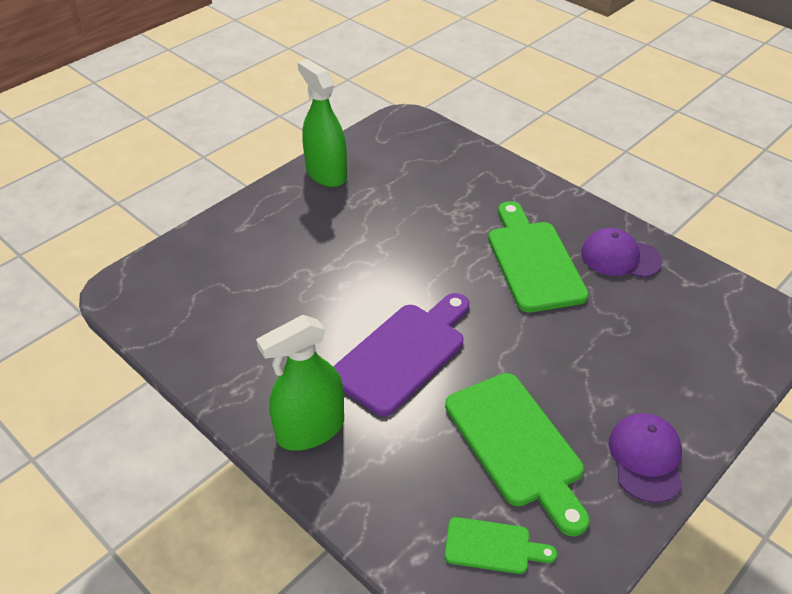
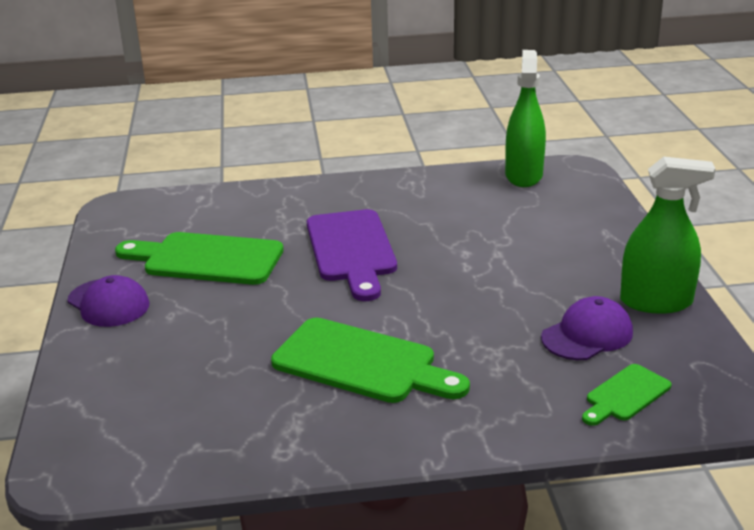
camera: 130 degrees right, 15 degrees down
(310, 429) = (339, 196): green spray bottle -> green spray bottle (523, 175)
(493, 546) = (164, 221): green cutting board -> green cutting board (625, 395)
(620, 257) = (290, 424): purple cap -> purple cap (587, 335)

